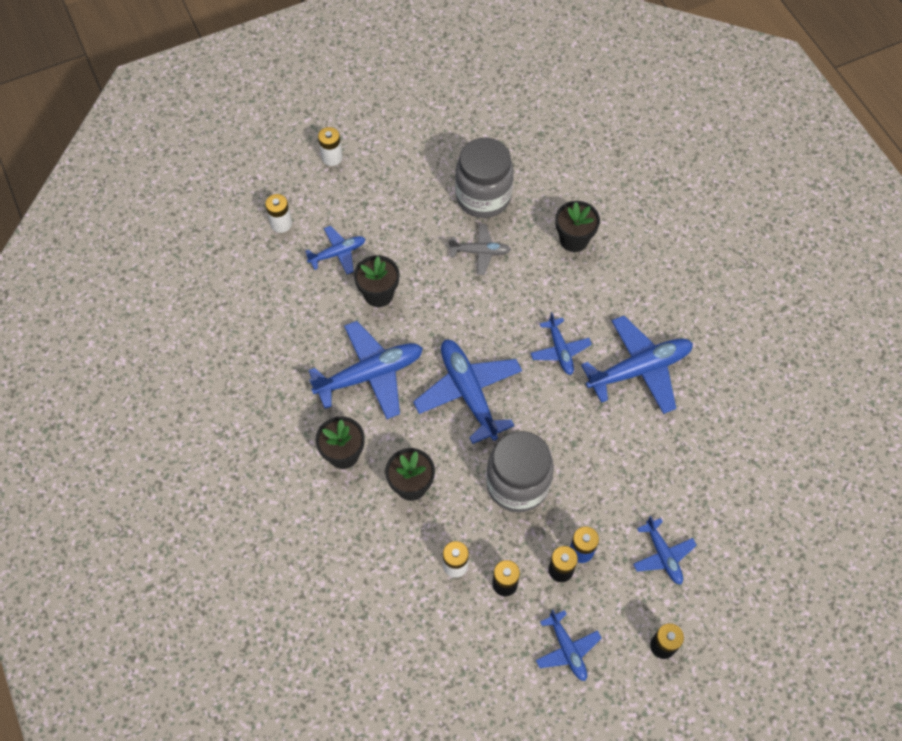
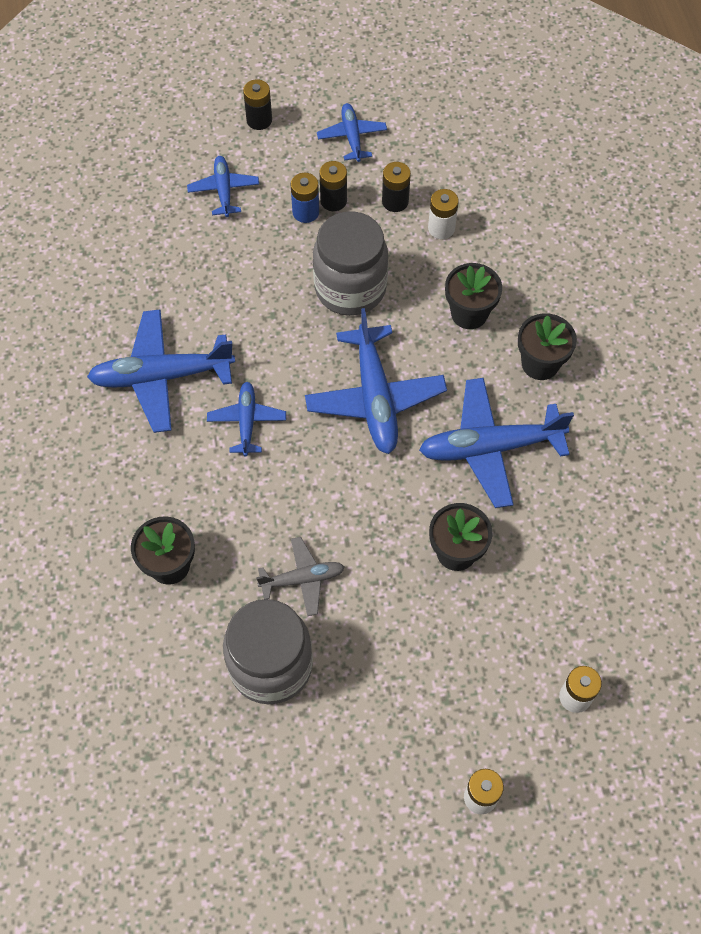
camera: 165 degrees left, 0 degrees up
(338, 253) = (500, 627): blue plane -> none
(480, 252) = (303, 579): grey plane -> grey plane turned 150 degrees clockwise

